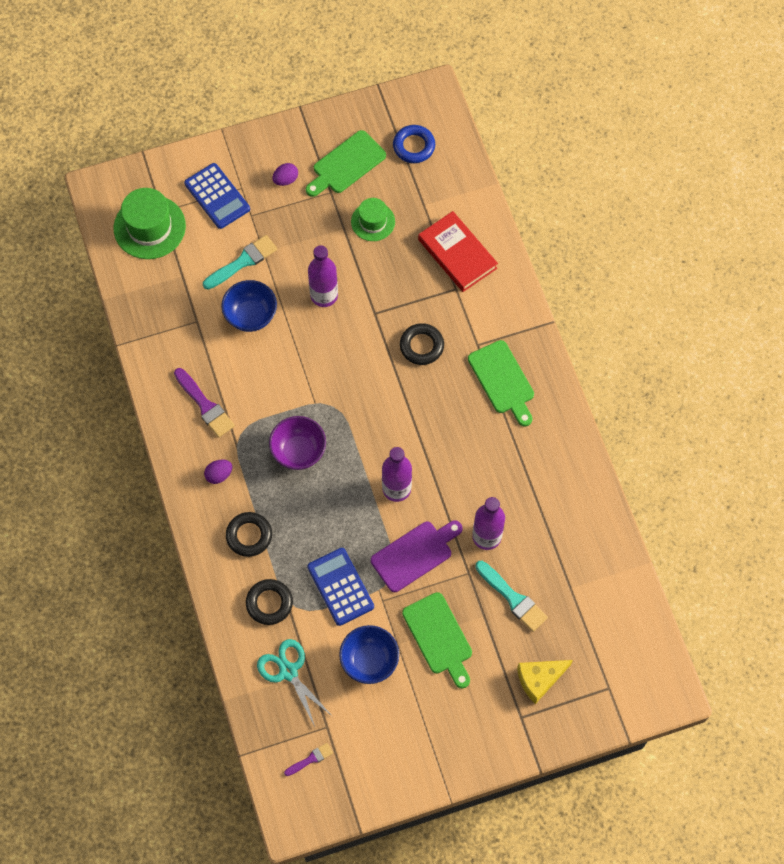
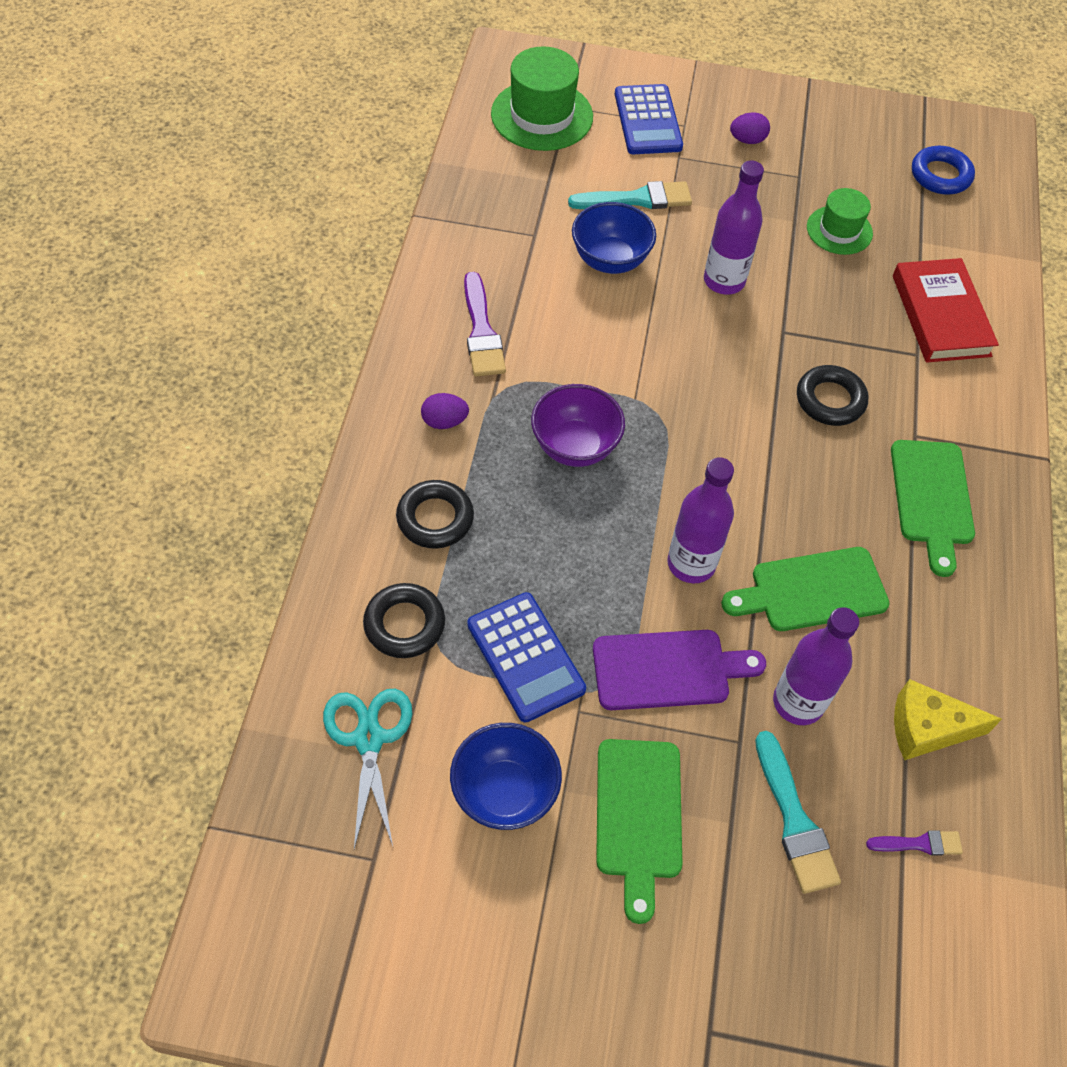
camera: 25 degrees right, 10 degrees down
(310, 759) = (315, 898): purple brush -> purple brush (919, 844)
(340, 587) = (525, 657): blue calculator -> blue calculator turned 150 degrees clockwise
(346, 164) = (837, 157): green cutting board -> green cutting board (812, 590)
(539, 679) = (775, 983): yellow cheese -> yellow cheese (927, 729)

